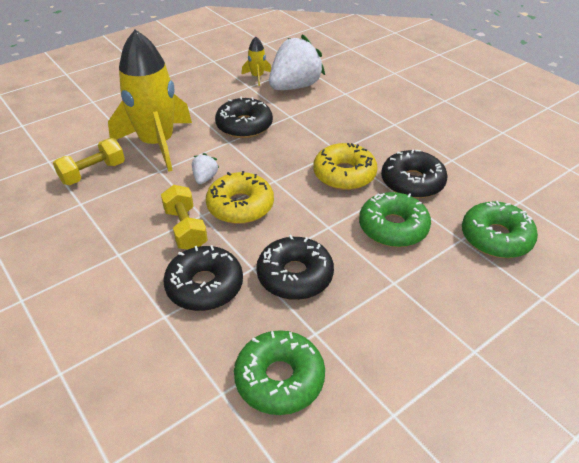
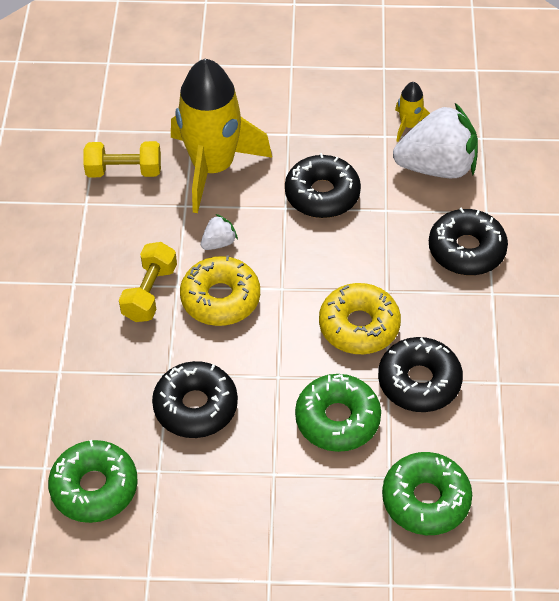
camera: 40 degrees right, 10 degrees up
(204, 286) = (114, 364): black donut -> black donut (466, 250)

